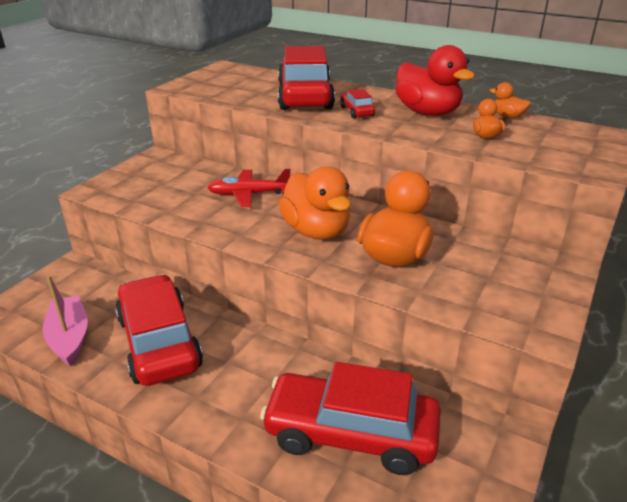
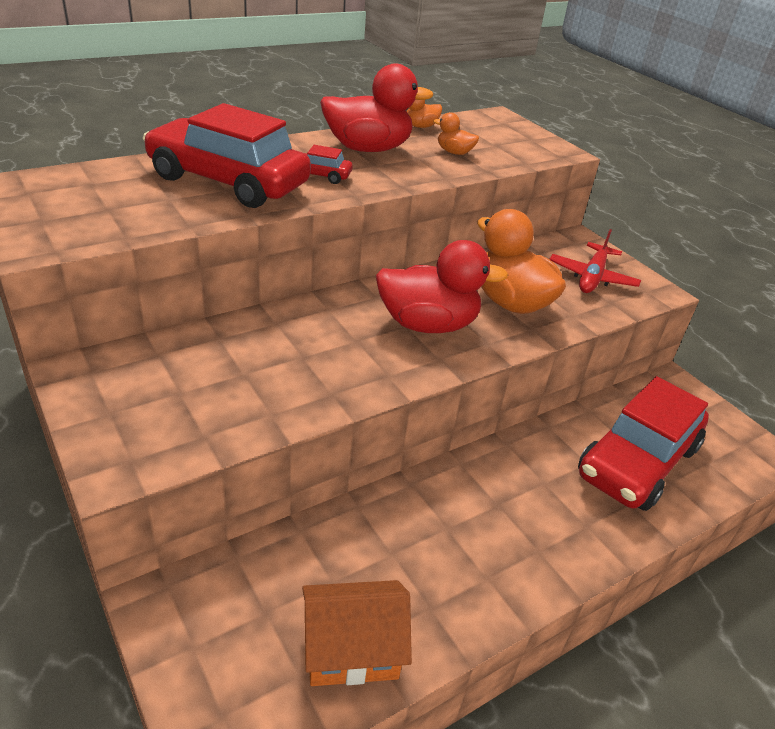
camera: 65 degrees left, 5 degrees up
(69, 337) = (351, 649): pink boat -> orange house
(159, 342) = (425, 553): red car -> none
(248, 194) = (296, 335): red plane -> red plane (592, 277)
(316, 231) = (428, 324): orange duck -> red duck

